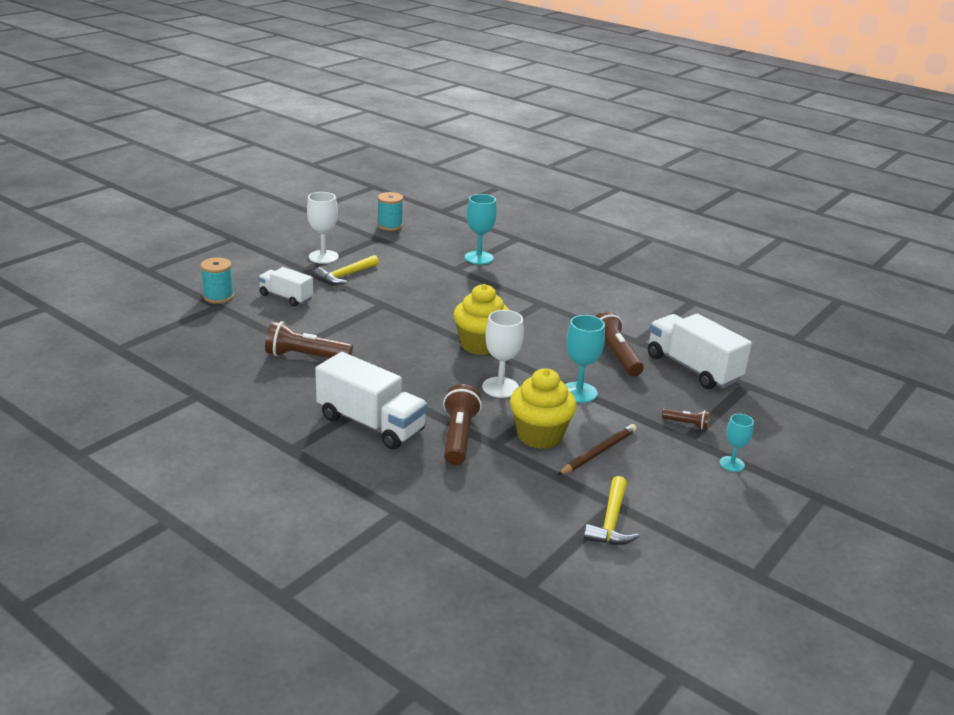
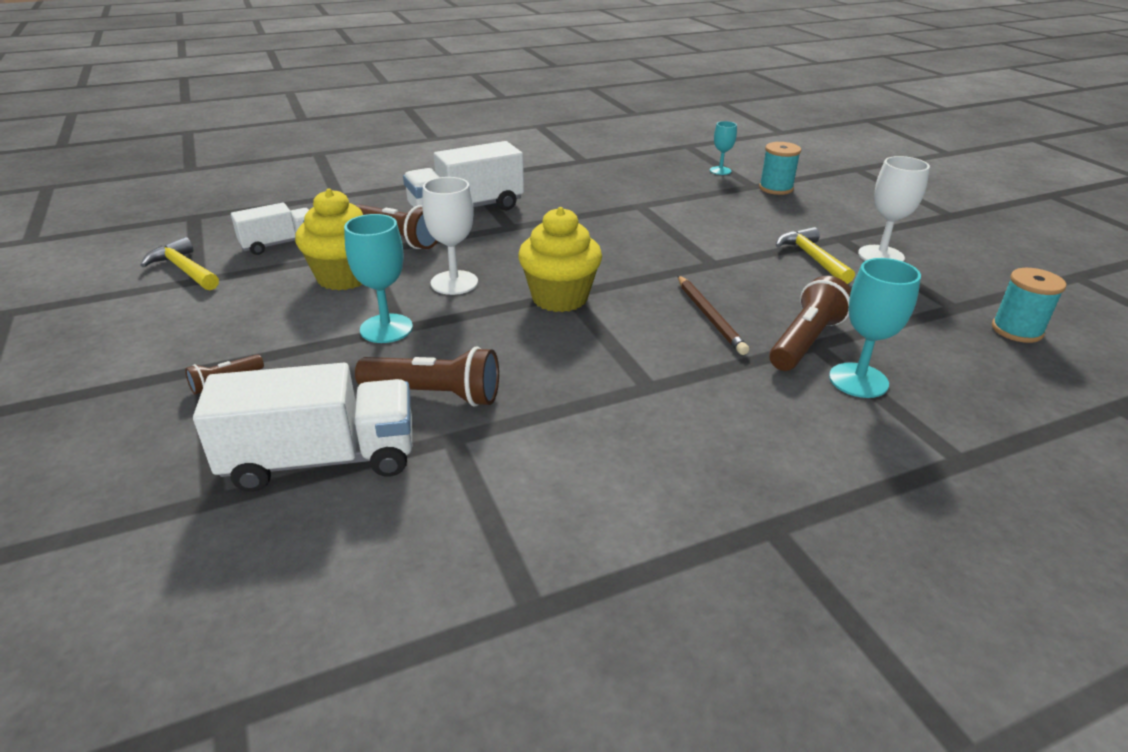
camera: 120 degrees right, 5 degrees up
(286, 297) = (760, 217): white truck -> white truck (279, 244)
(306, 356) = (614, 205): brown flashlight -> brown flashlight (806, 341)
(598, 452) = (273, 299): brown pencil -> brown pencil (709, 317)
(732, 464) = (120, 378): turquoise goblet -> turquoise goblet (720, 171)

